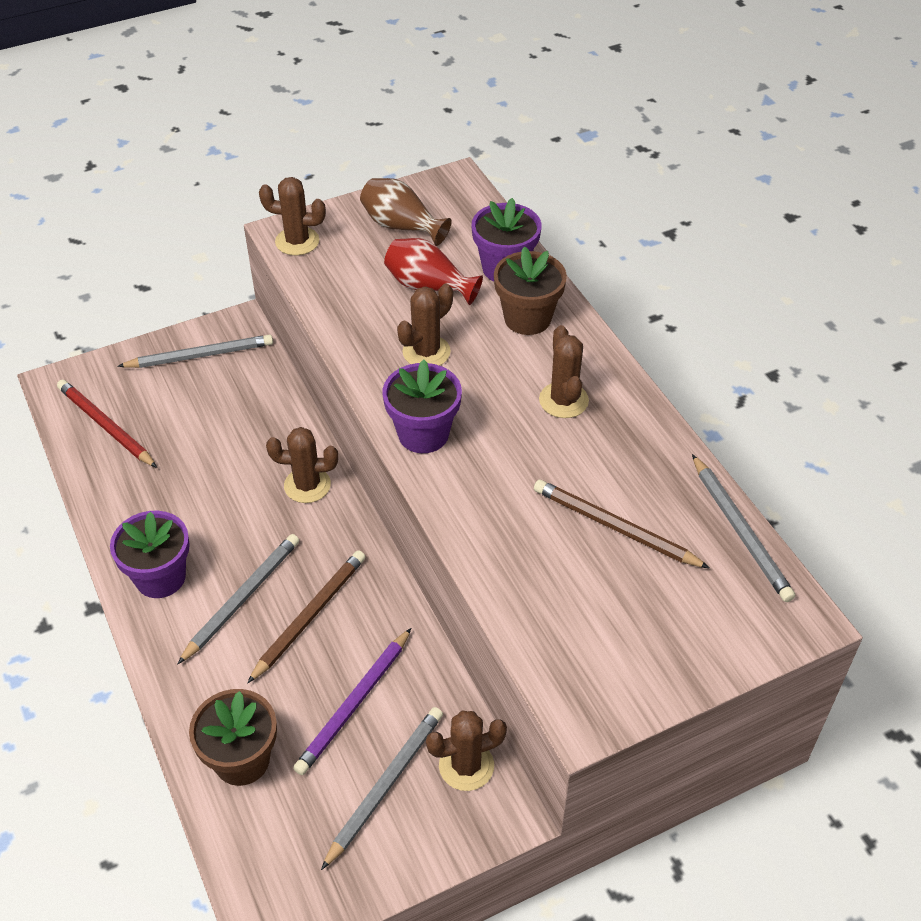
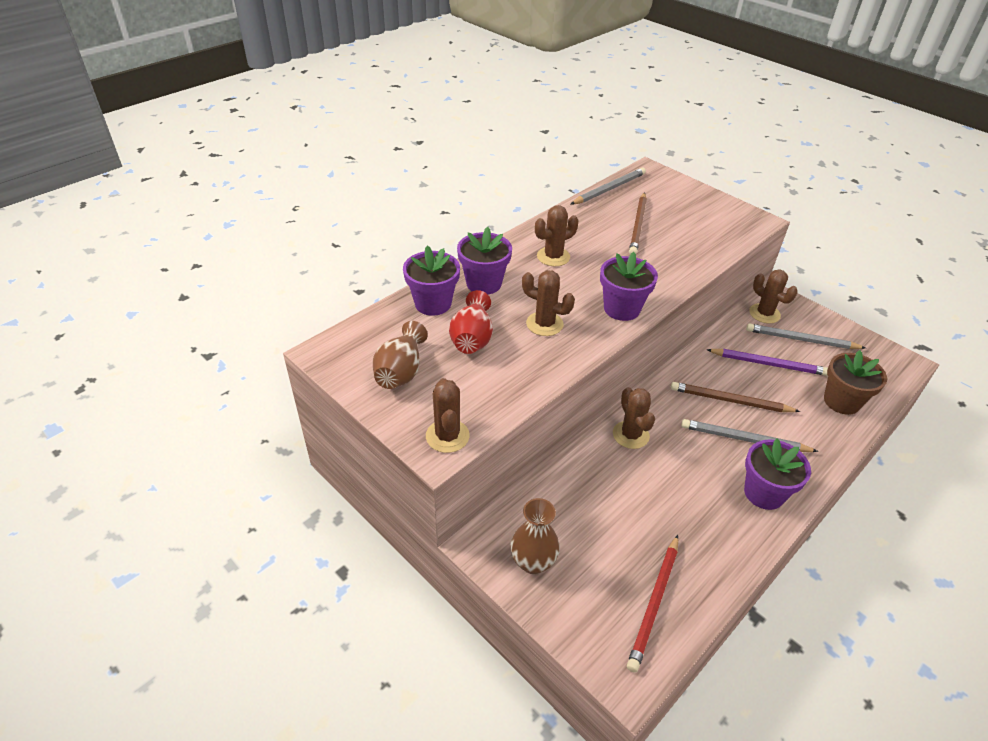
camera: 110 degrees left, 5 degrees down
(200, 355) = (533, 562): grey pencil -> brown vase
(527, 318) = (483, 283): brown flower pot -> purple flower pot

